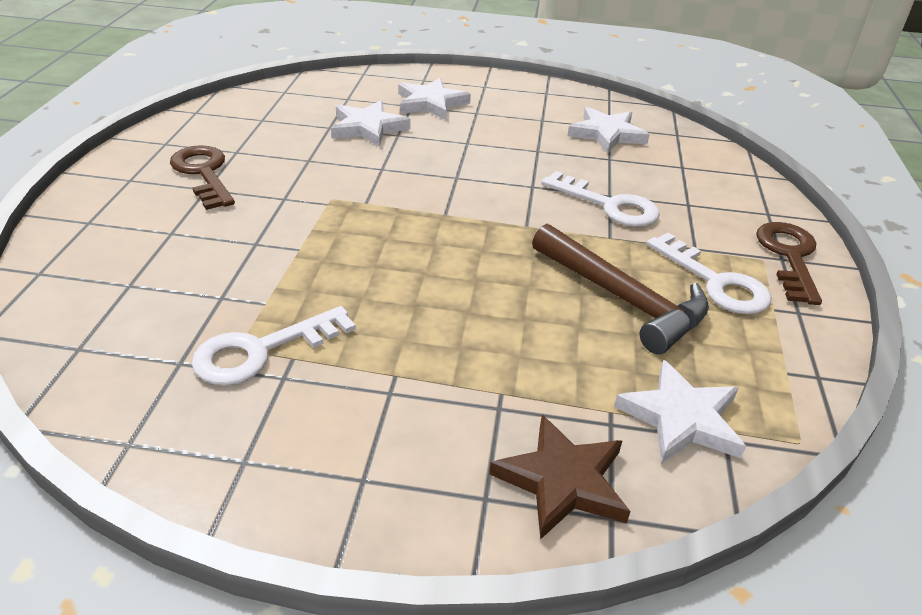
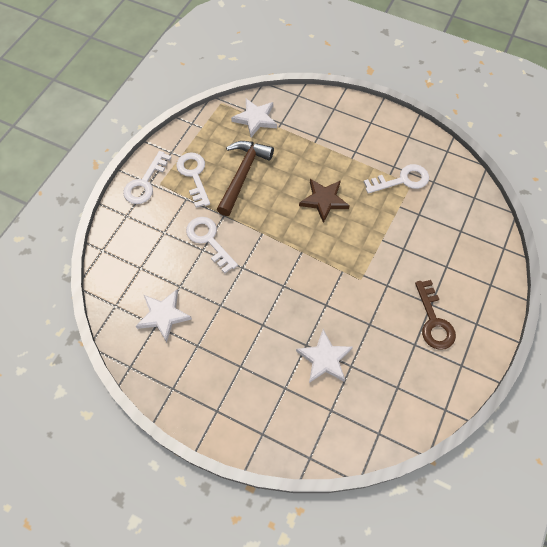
camera: 160 degrees left, 25 degrees up
(431, 103) = (269, 388): white star -> none
(562, 481) = (308, 108): brown star -> brown star (324, 200)
(622, 299) = (243, 175): brown hammer -> brown hammer turned 45 degrees clockwise
(789, 256) = (145, 183): brown key -> white key

